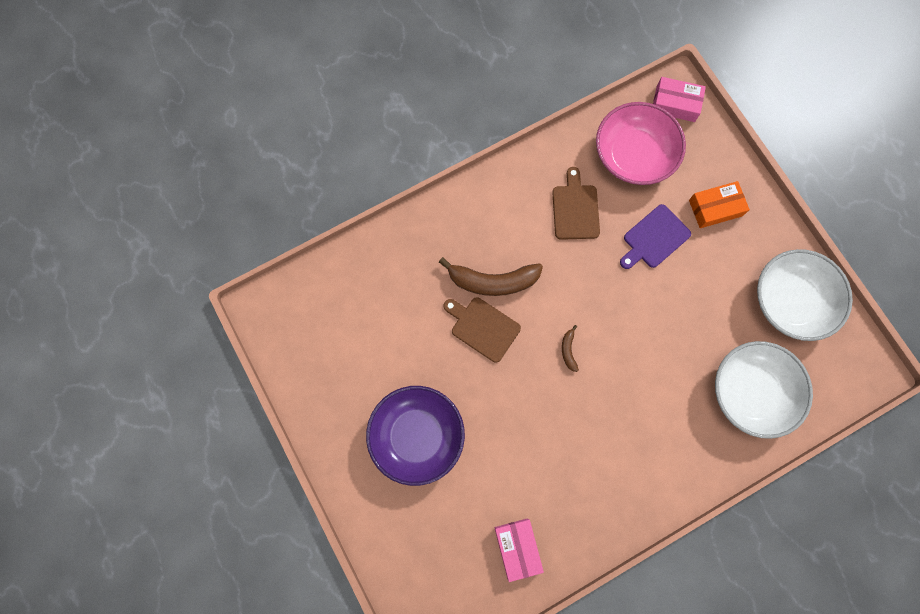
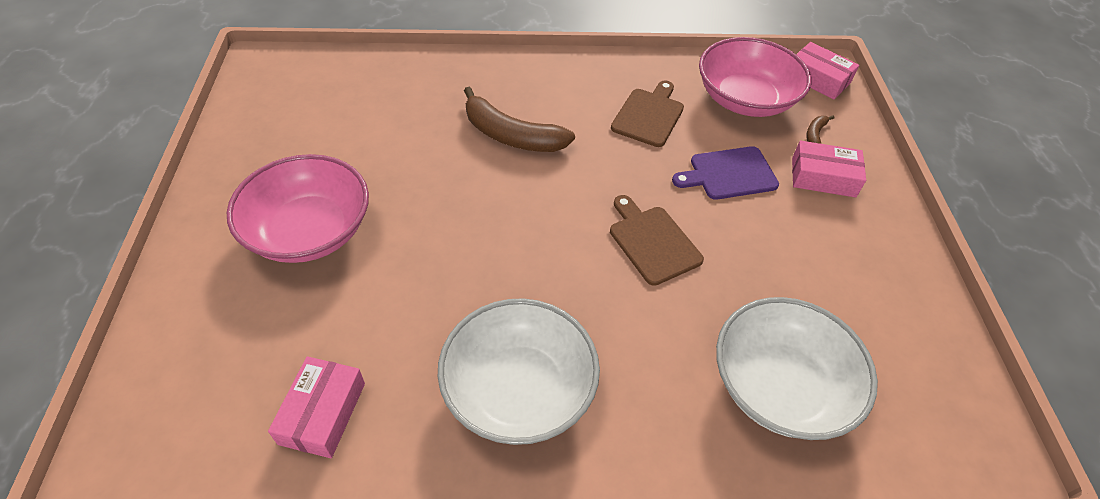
camera: 25 degrees right, 25 degrees down
(417, 436) = (309, 231): purple bowl -> pink bowl
(483, 327) = (468, 168): brown cutting board -> brown cutting board (652, 242)
(568, 350) = (553, 231): brown banana -> brown banana (815, 135)
(715, 208) = (823, 177): orange box -> pink box
(790, 301) = (888, 308): white bowl -> white bowl (519, 389)

